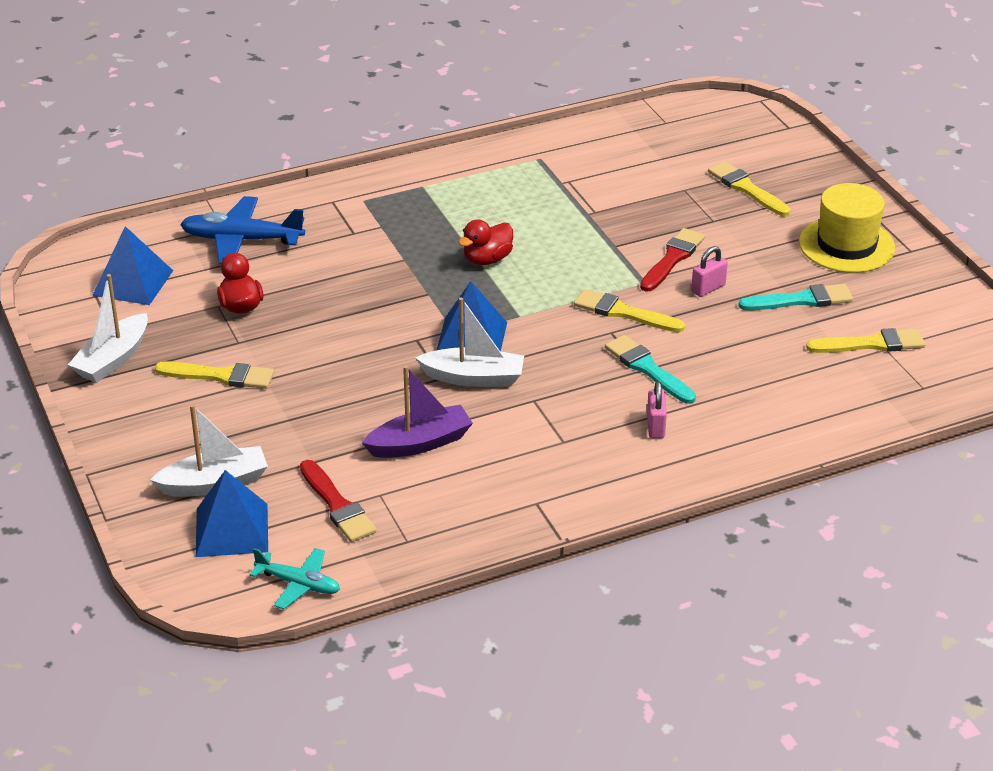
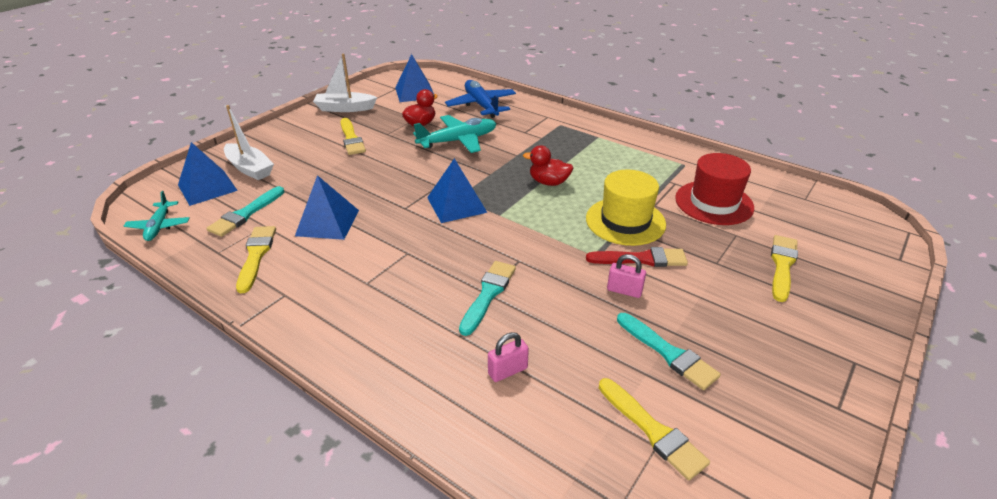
camera: 60 degrees right, 0 degrees up
(322, 290) = (458, 141): none -> turquoise plane
(337, 505) = (246, 214): red brush -> turquoise brush
(420, 443) = (327, 222): purple boat -> blue pyramid
(473, 378) = (414, 220): white boat -> none
(624, 175) = (714, 203): none -> red hat
(624, 313) = (548, 258): yellow brush -> yellow brush (256, 255)
(655, 426) = (416, 324): pink padlock -> pink padlock (507, 371)
(846, 245) = (785, 355): yellow hat -> yellow hat (625, 221)

